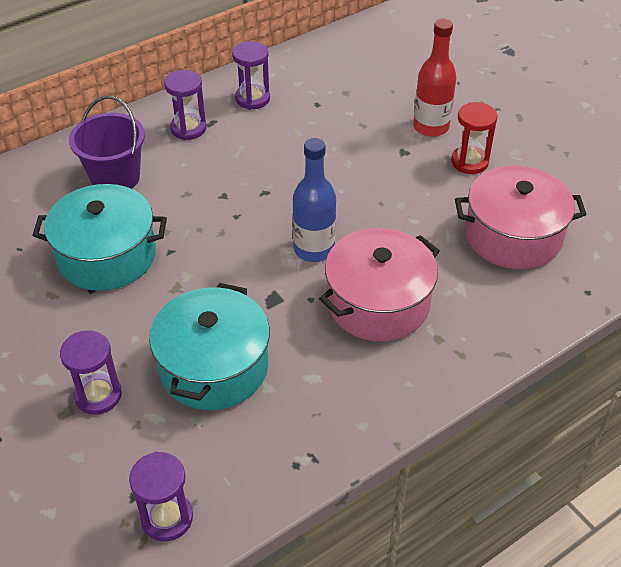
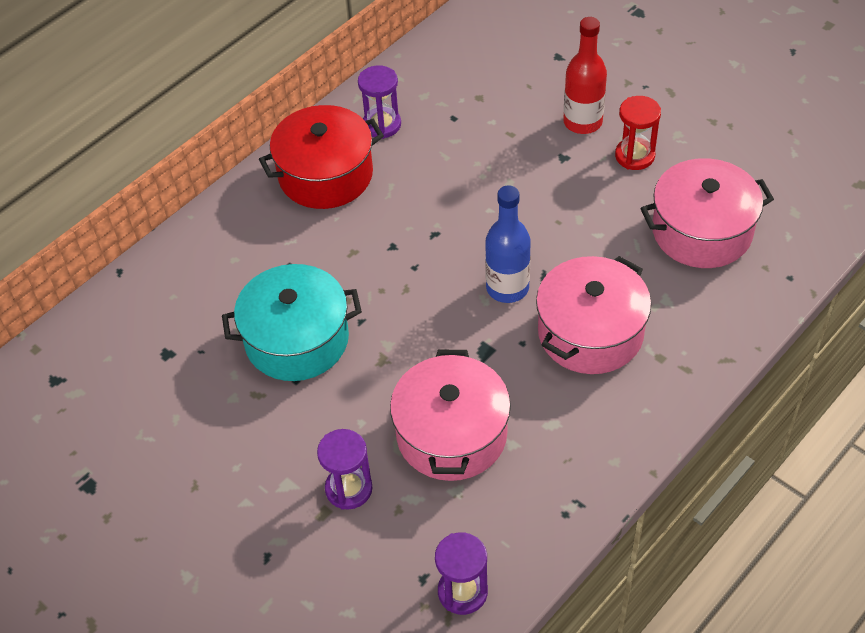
camera: 10 degrees left, 5 degrees up
(115, 178) = (270, 249): purple bucket -> none
(188, 128) = (325, 175): purple hourglass -> red pot
(214, 366) = (451, 434): turquoise pot -> pink pot

